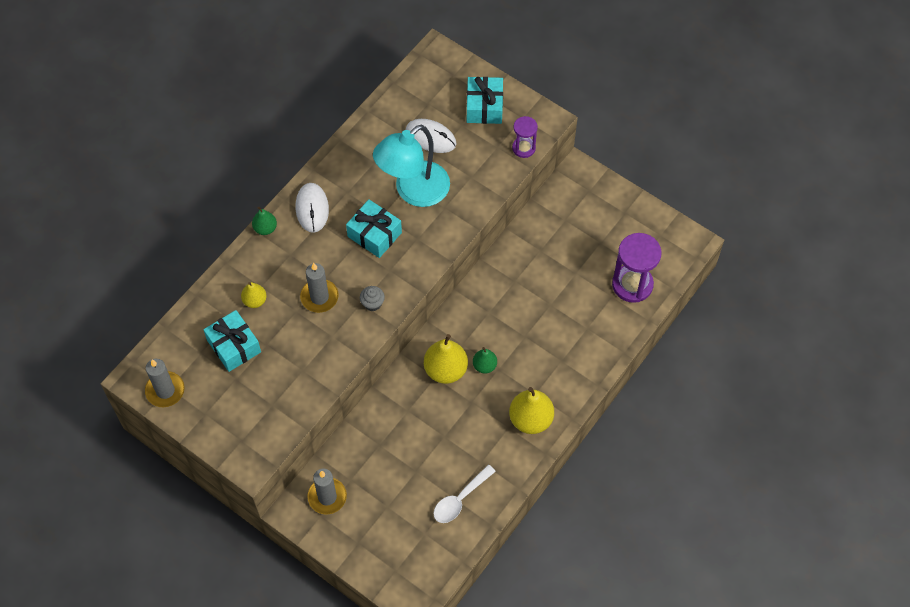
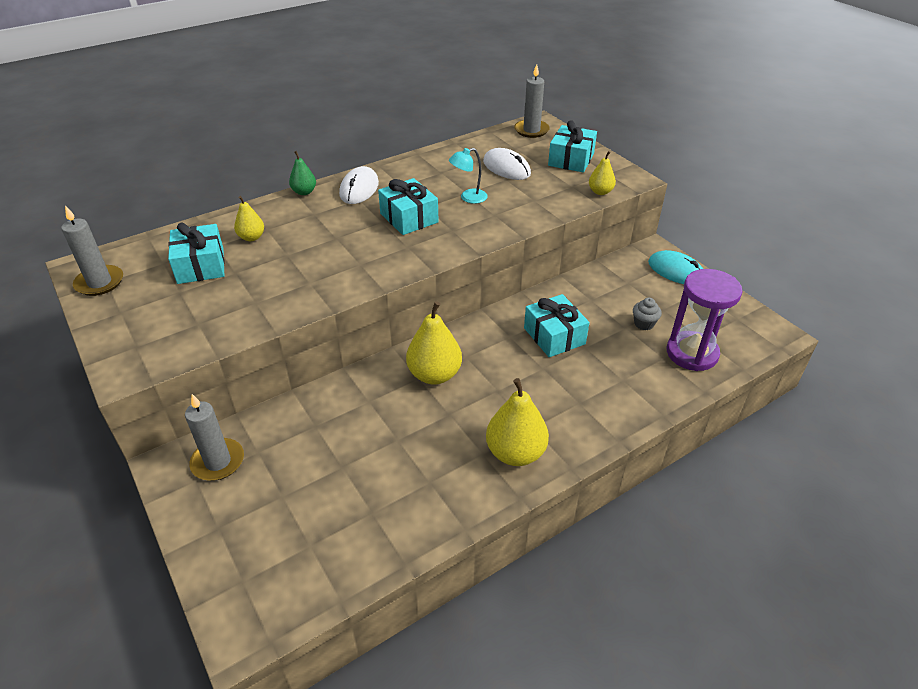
camera: 20 degrees right, 20 degrees down
(319, 297) = (319, 249): grey candle -> grey candle (531, 130)
(372, 303) = (372, 267): grey cupcake -> grey cupcake (644, 324)
(413, 191) = (468, 198): turquoise lamp -> turquoise lamp, size x0.45
(460, 499) = (379, 517): white spoon -> none
(484, 366) = (482, 383): green pear -> none
(523, 148) = (600, 192): purple hourglass -> yellow pear
(523, 300) = (554, 336): none -> turquoise gift
(601, 193) = (676, 271): none -> turquoise mouse

